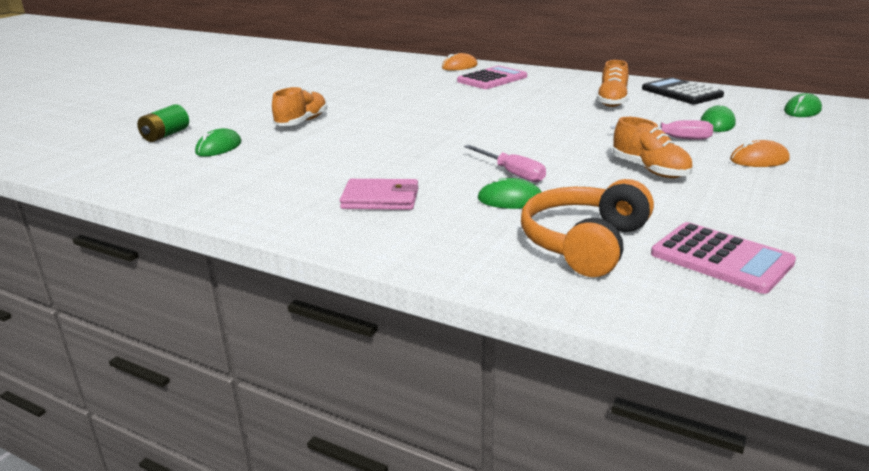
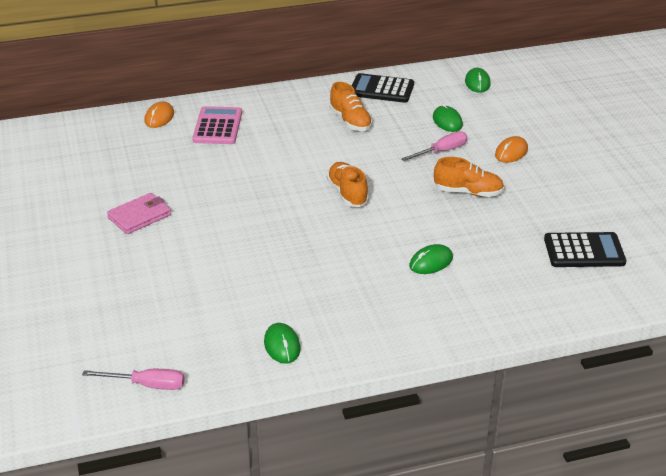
camera: 45 degrees left, 10 degrees up
(166, 135) = (63, 331): green battery -> none
(219, 147) = (143, 320): green mouse -> green mouse (282, 345)
(302, 122) = (154, 256): orange shoe -> orange shoe (347, 194)
(380, 199) = (356, 304): pink wallet -> pink wallet (139, 216)
(511, 173) = (396, 236): pink screwdriver -> pink screwdriver (147, 385)
(584, 243) = (514, 276): orange headphones -> none
(721, 258) = (584, 251): pink calculator -> black calculator

